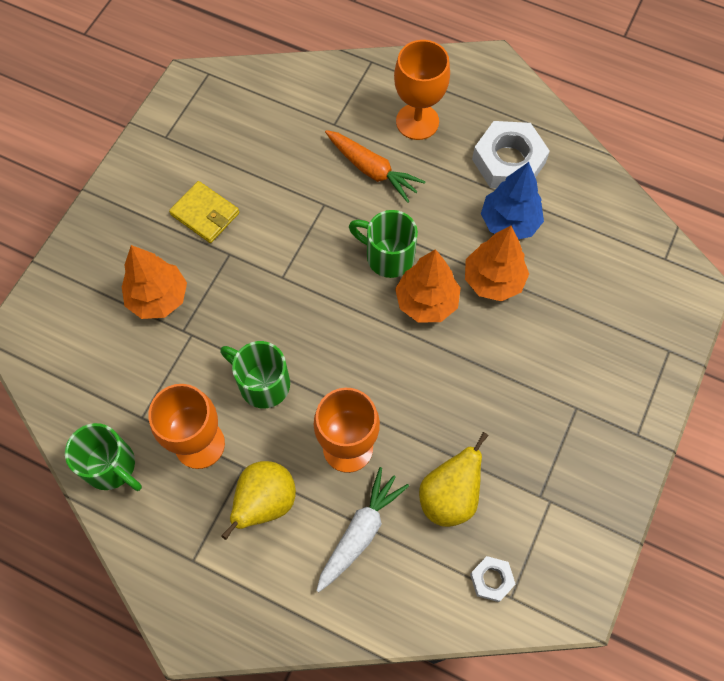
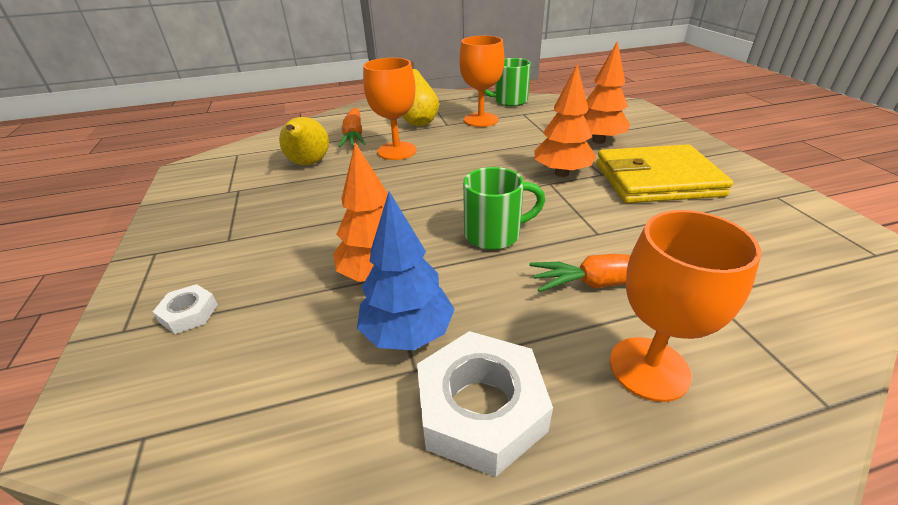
camera: 140 degrees right, 30 degrees down
(205, 214) = (656, 179): yellow wallet -> yellow wallet, size x1.83
(262, 383) = (482, 146): green mug -> none
(360, 532) = (354, 135): white carrot -> orange carrot
(426, 302) = (425, 228): orange tree -> orange tree (561, 173)
(491, 579) = (255, 153): white nut -> white nut (189, 313)

